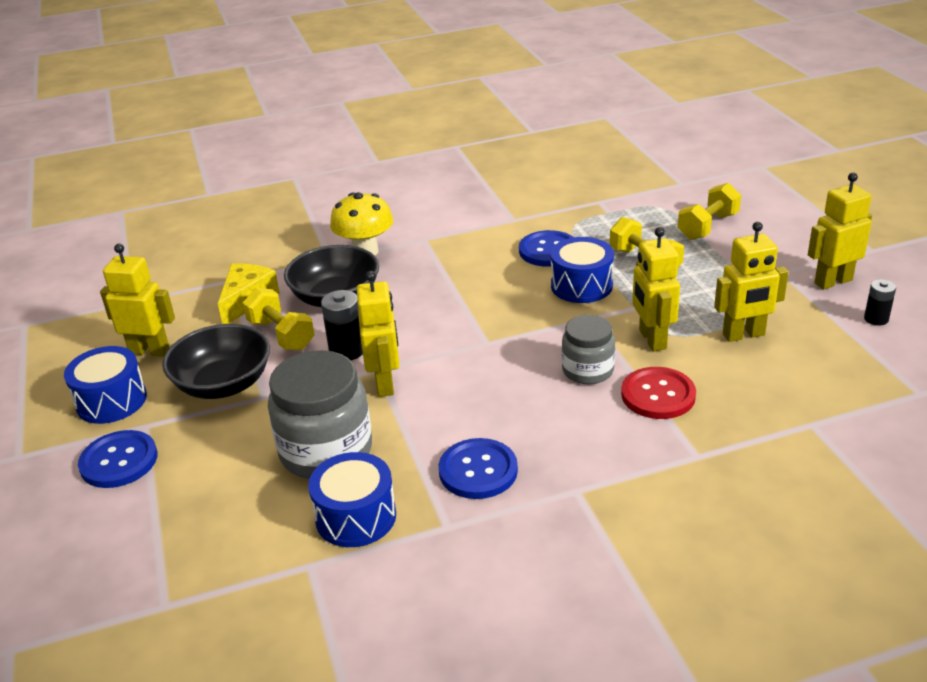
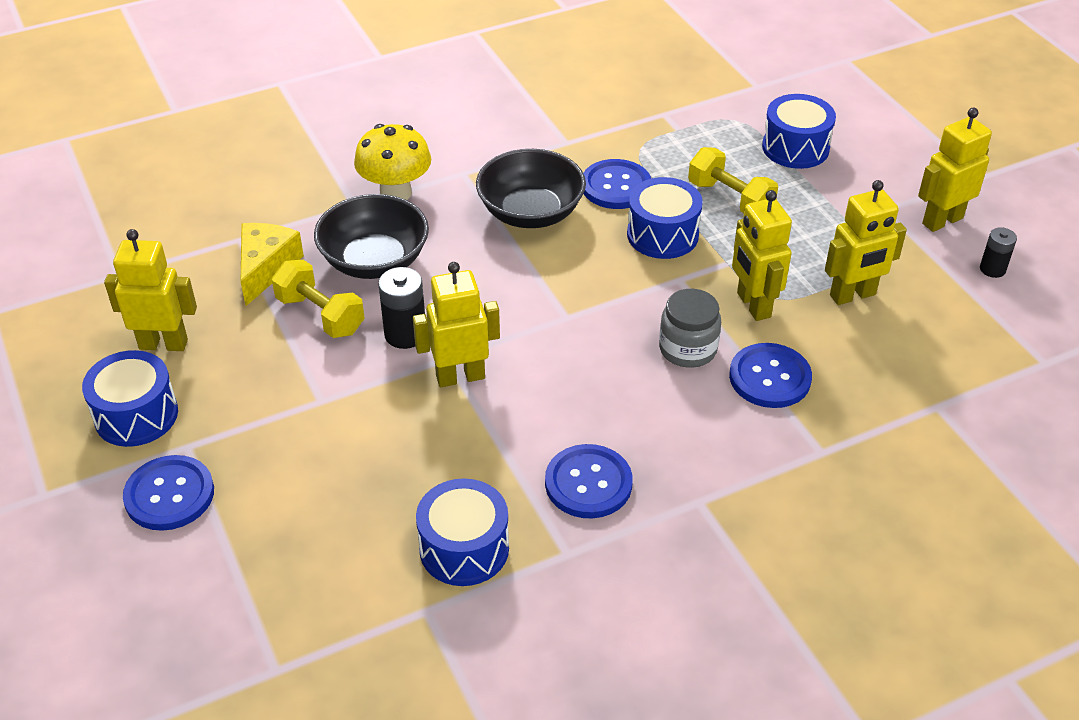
camera: 10 degrees left, 10 degrees up
(223, 384) = (268, 386): black bowl -> black bowl (531, 212)
(326, 451) = (411, 468): grey jar -> none
(385, 383) = (460, 377): yellow robot -> yellow robot turned 90 degrees counterclockwise
(658, 395) = (770, 377): red button -> blue button
(708, 226) = (795, 148): yellow dumbbell -> blue drum

